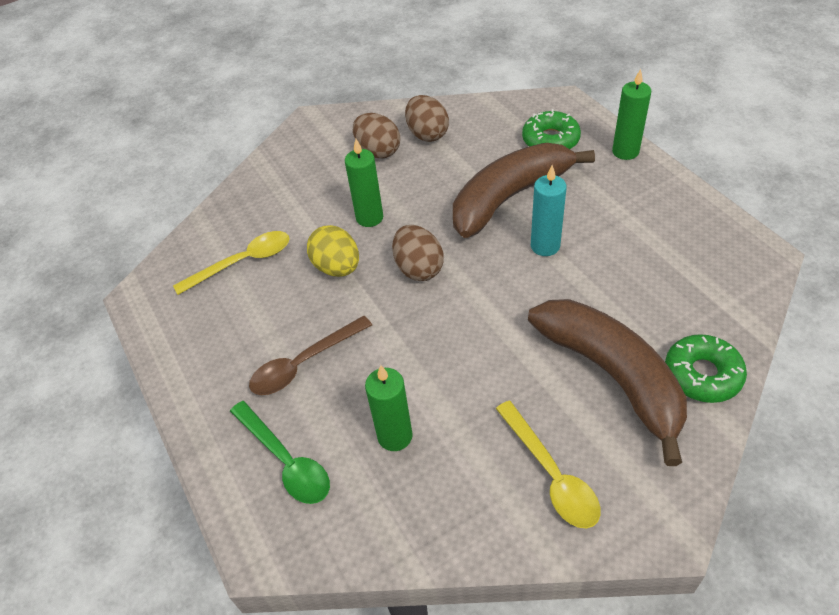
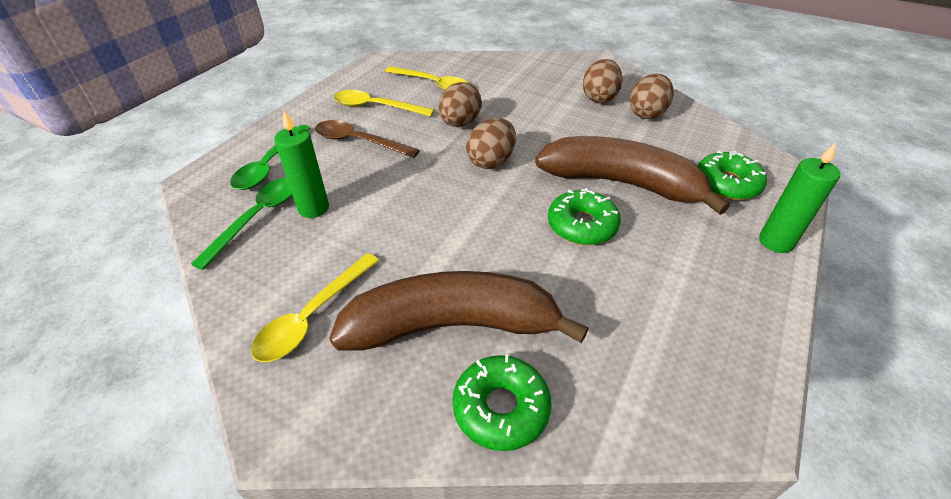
camera: 55 degrees right, 5 degrees down
(247, 327) = (376, 107): none -> yellow spoon
(337, 267) = (460, 123): yellow egg -> brown egg
(369, 218) = (523, 119): green candle -> none
(377, 493) = (257, 218): none -> green spoon
(545, 246) = (582, 225): turquoise candle -> green donut
(611, 375) = (452, 325): brown banana -> brown banana turned 120 degrees counterclockwise

